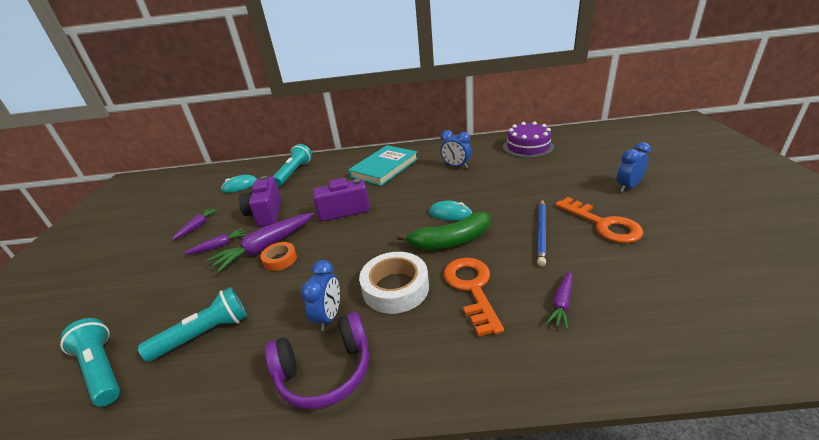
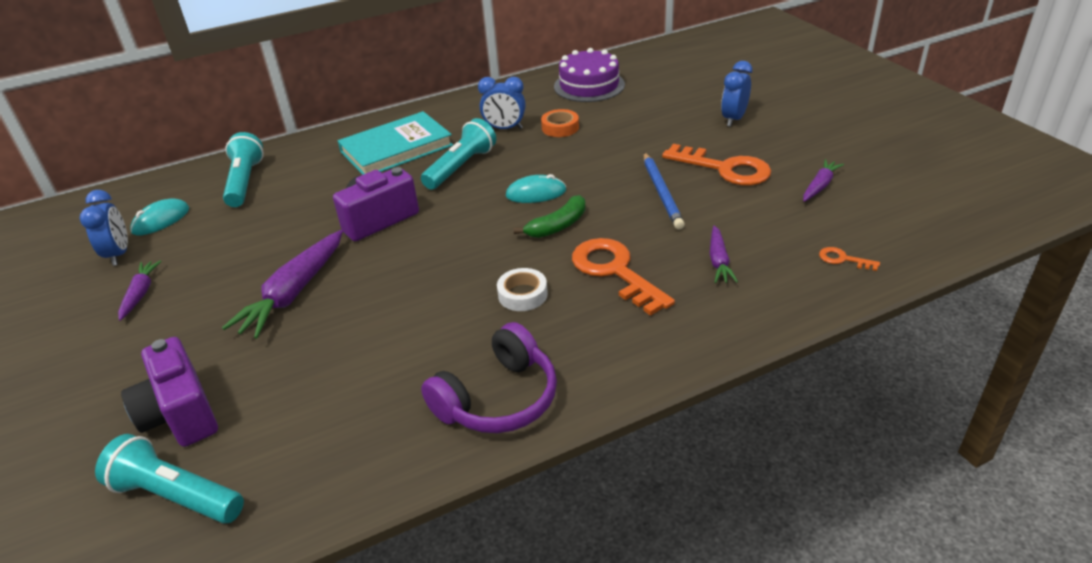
camera: 25 degrees left, 5 degrees up
(204, 334) = (298, 413): turquoise flashlight -> turquoise flashlight (461, 167)
(218, 246) = (210, 311): purple carrot -> purple carrot (819, 186)
(266, 214) = (251, 250): purple camera -> purple camera (181, 414)
(280, 259) = (331, 303): orange tape -> orange tape (560, 128)
(329, 317) = (459, 347): blue clock -> blue clock (119, 254)
(384, 168) = (396, 148): turquoise book -> turquoise book turned 45 degrees clockwise
(395, 288) = (522, 294): white tape -> white tape, size x0.57
(451, 241) = (558, 226): green banana -> green banana, size x0.67
(686, 335) = (843, 259): none -> orange key

